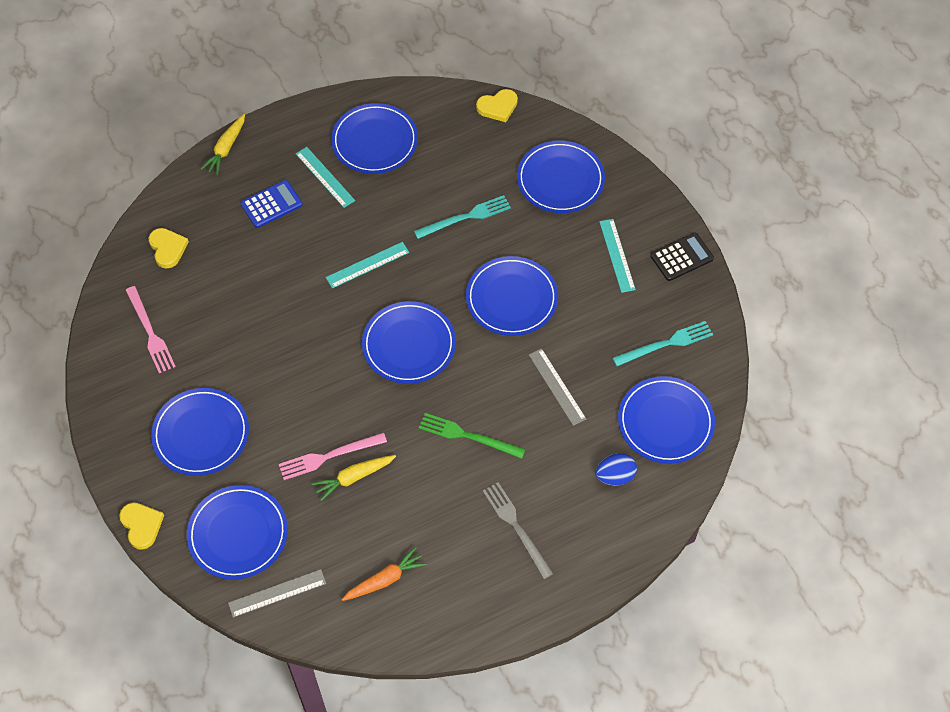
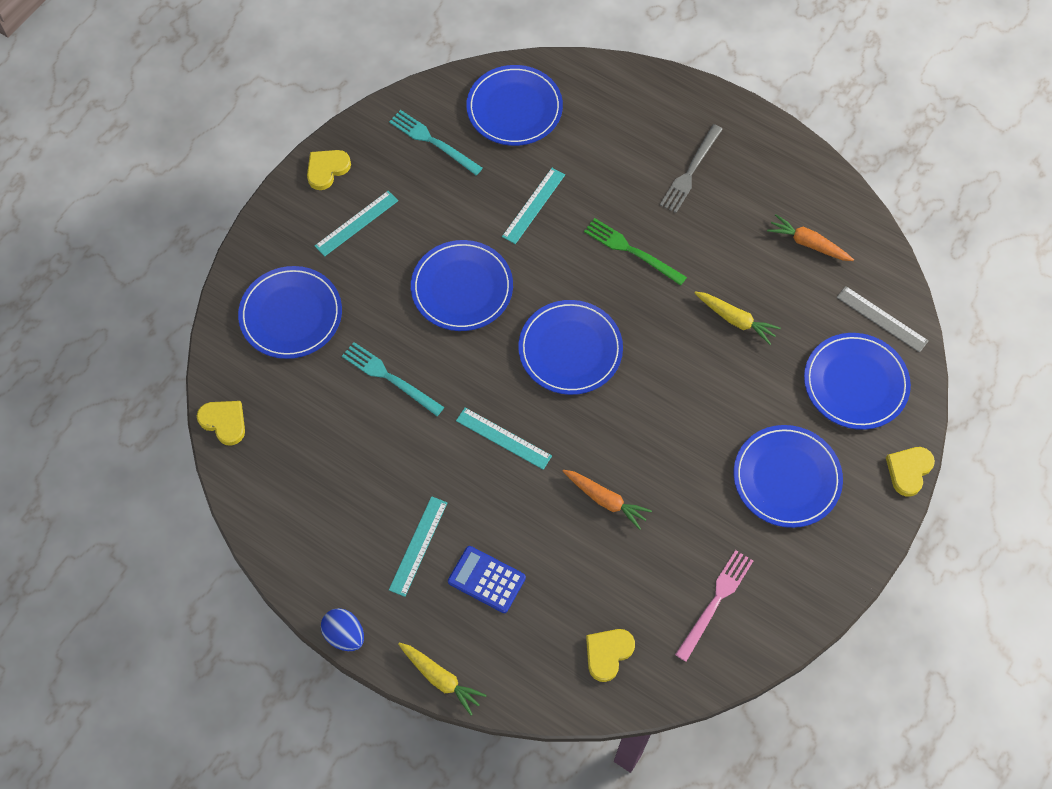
camera: 120 degrees left, 5 degrees up
(226, 149) = (441, 678): yellow carrot -> yellow carrot turned 45 degrees clockwise
(273, 304) = (605, 500): none -> orange carrot
(329, 456) = (730, 352): pink fork -> none
(375, 141) = (341, 522): blue plate -> none
(467, 436) = (631, 251): green fork -> green fork turned 135 degrees clockwise
(557, 386) = (533, 205): grey ruler -> turquoise ruler
(615, 476) = (592, 122): blue egg -> blue egg (345, 634)
(681, 257) = (327, 169): black calculator -> yellow heart

